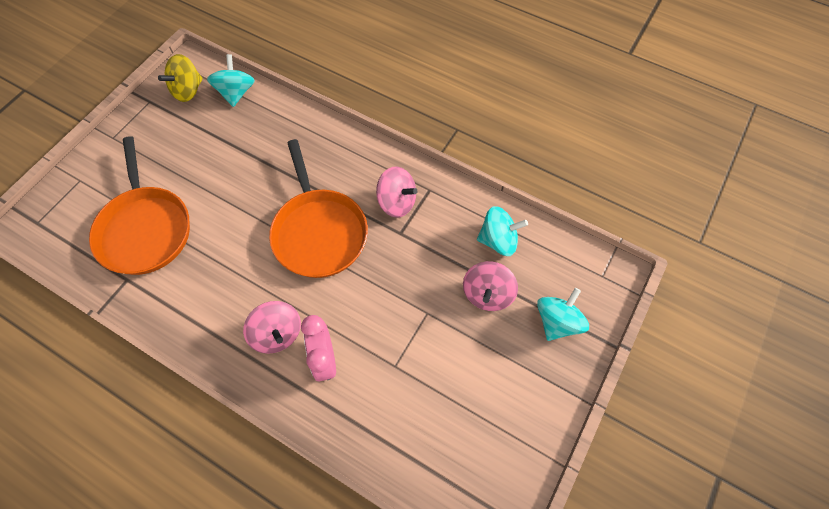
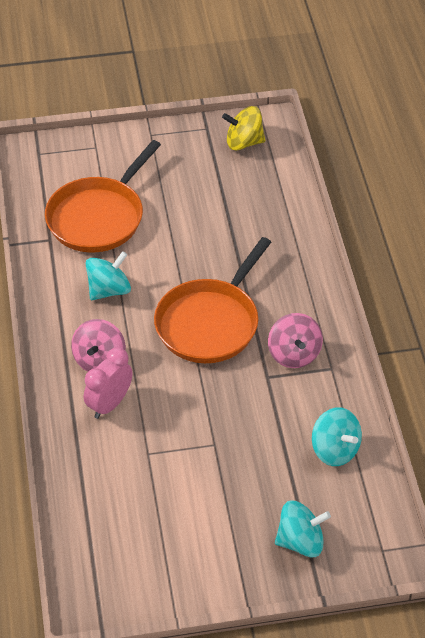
camera: 50 degrees right, 15 degrees down
(236, 93) = (277, 173): turquoise spinning top -> turquoise spinning top (109, 290)
(487, 294) = (274, 475): pink spinning top -> none

